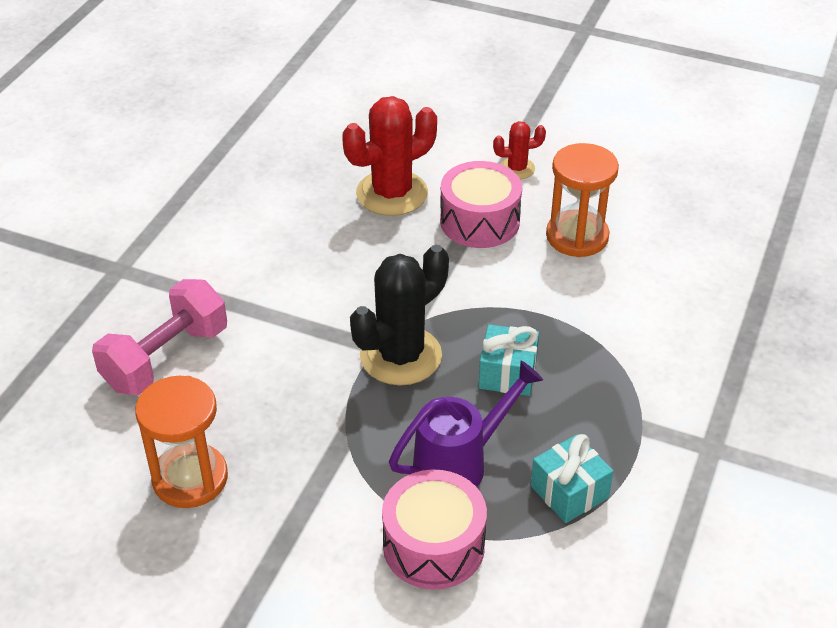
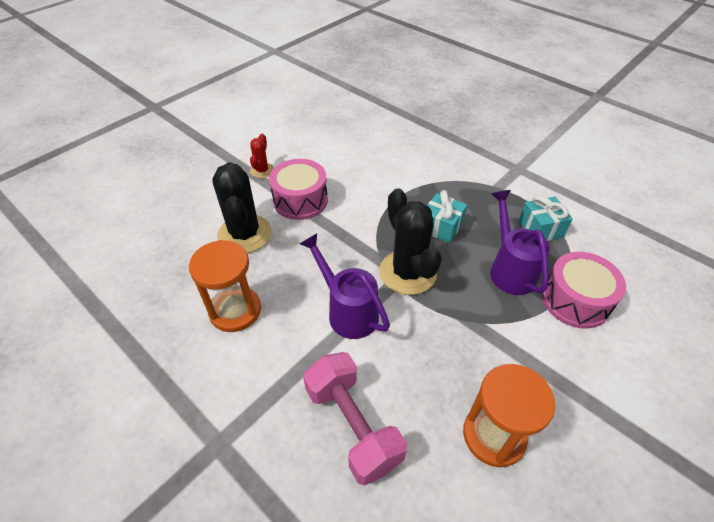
camera: 70 degrees left, 5 degrees up
(312, 316) = (348, 311): none -> purple watering can
(392, 193) = (245, 234): red cactus -> black cactus
(577, 236) = (339, 165): orange hourglass -> orange hourglass (235, 310)

